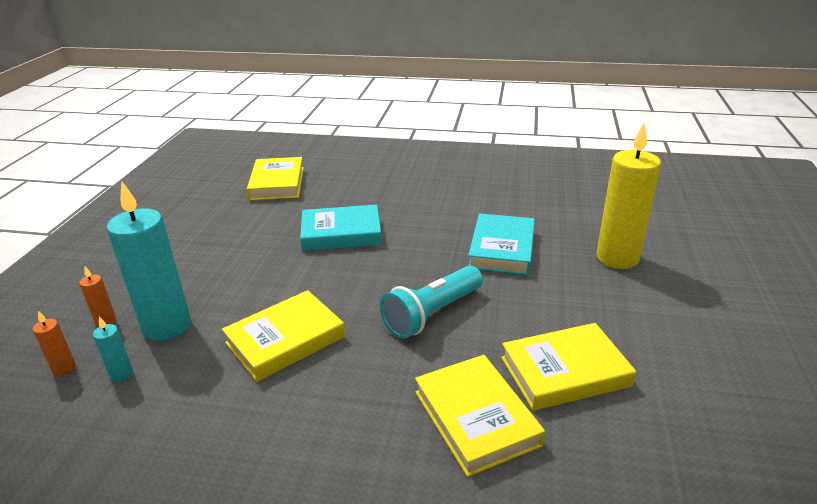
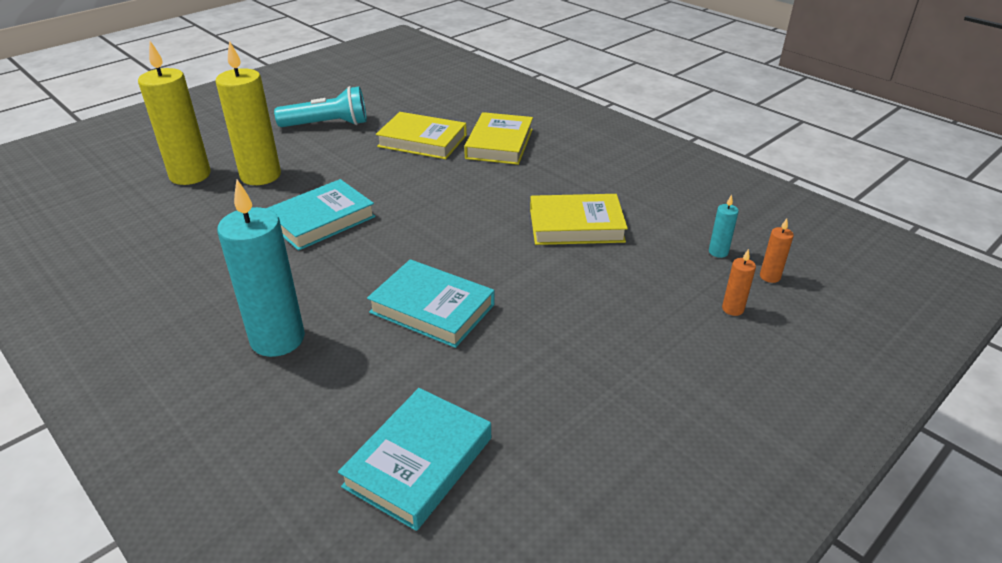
camera: 145 degrees left, 5 degrees up
(167, 326) = (672, 278): turquoise candle -> turquoise candle (277, 339)
(277, 183) = (419, 462): yellow book -> turquoise book
(432, 314) = (451, 198): turquoise flashlight -> turquoise flashlight (328, 125)
(663, 234) = (190, 175): none -> yellow candle

